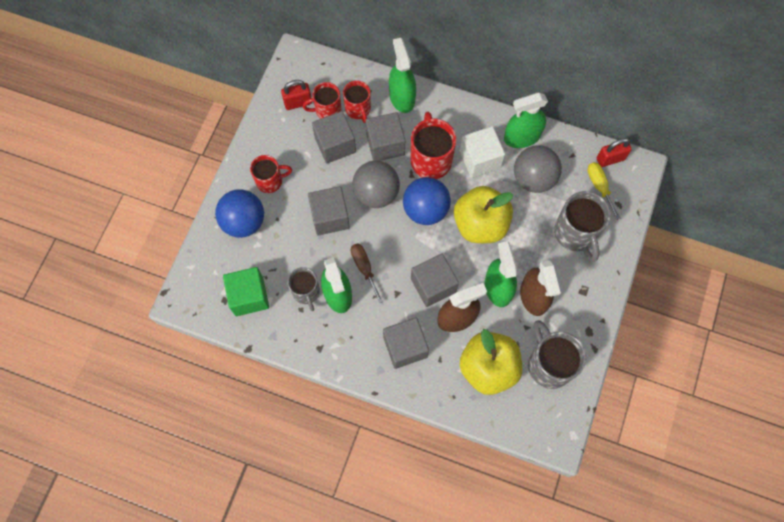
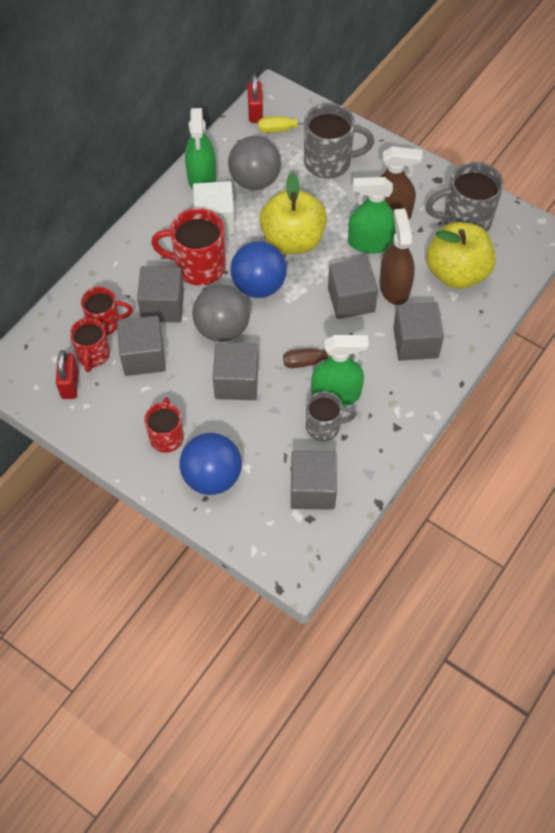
camera: 75 degrees left, 10 degrees down
(249, 296) = (312, 489): green cube -> grey cube
(402, 97) = (107, 275): green spray bottle -> none

